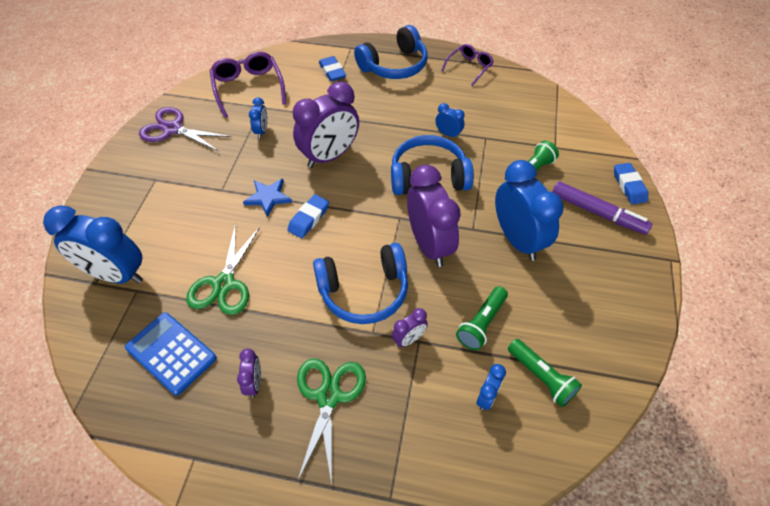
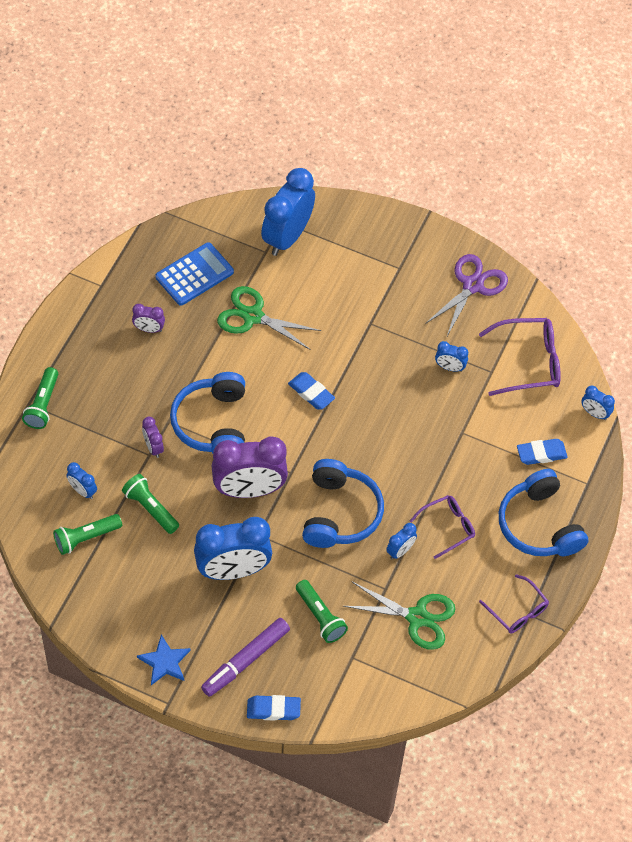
camera: 100 degrees right, 5 degrees up
(268, 197) = (348, 362): blue star -> blue star (164, 662)
(289, 50) = (595, 413): none -> blue clock
(328, 396) = (120, 378): green scissors -> green scissors (417, 617)
(329, 156) = (394, 426): purple clock -> none
(386, 480) = (43, 404): none -> green flashlight
(415, 111) = (447, 527): none -> purple glasses

